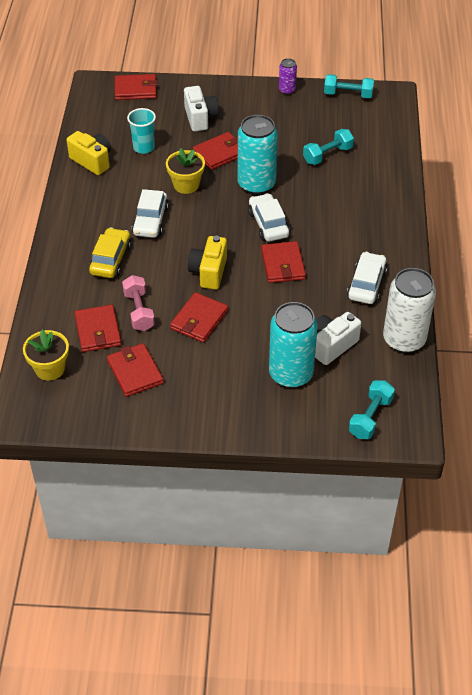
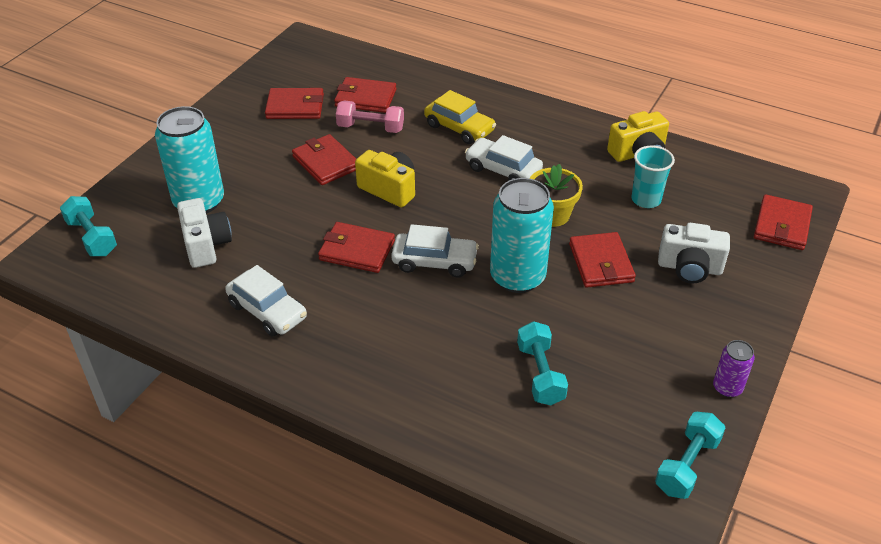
camera: 115 degrees right, 5 degrees down
(50, 369) = (342, 63): yellow flower pot -> none
(404, 339) = (159, 308): white can -> none

